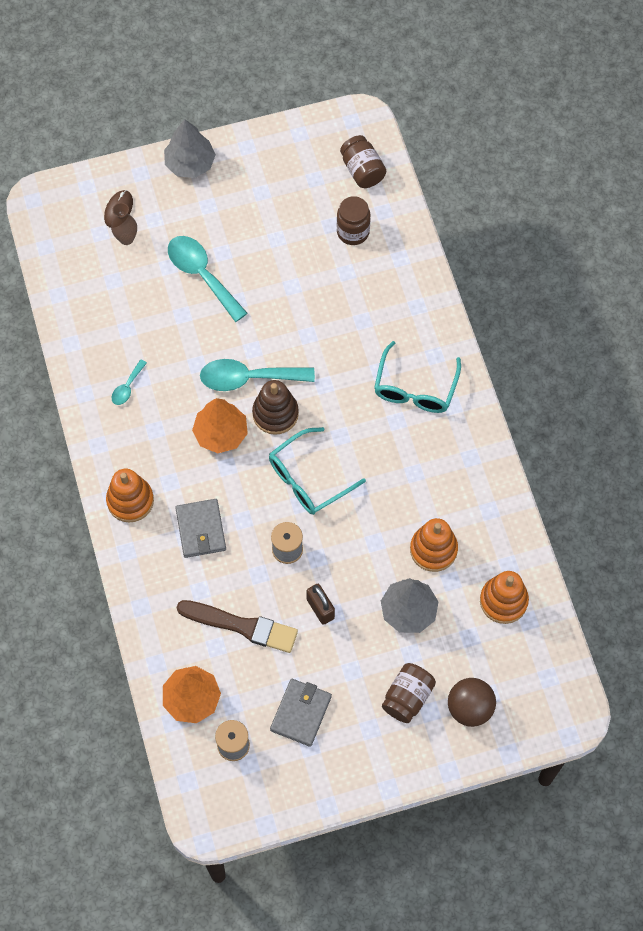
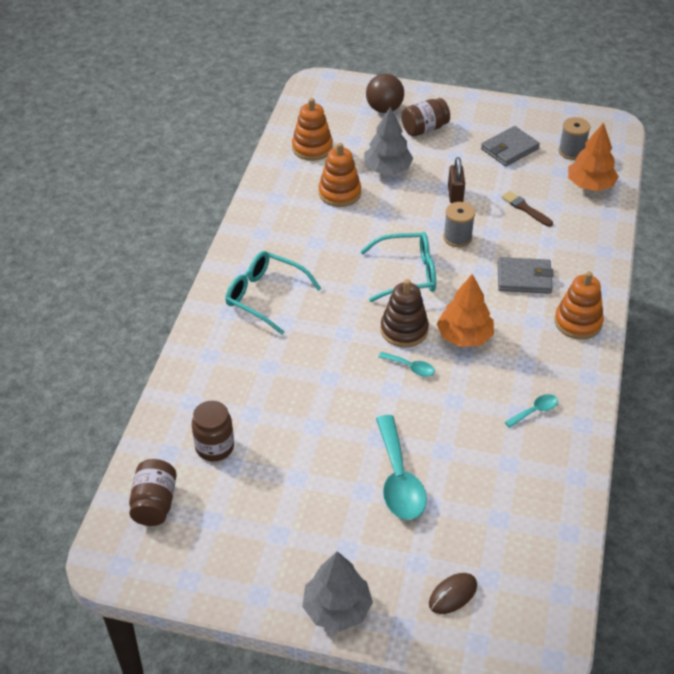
camera: 150 degrees left, 20 degrees down
(126, 238) = (461, 557): brown vase -> none
(201, 529) = (524, 278): grey wallet -> grey wallet turned 75 degrees clockwise
(241, 626) = (525, 209): brown brush -> brown brush, size x0.56
(248, 378) = (410, 367): turquoise spoon -> turquoise spoon, size x0.49
(415, 388) = (265, 296): turquoise glasses -> turquoise glasses turned 105 degrees counterclockwise

